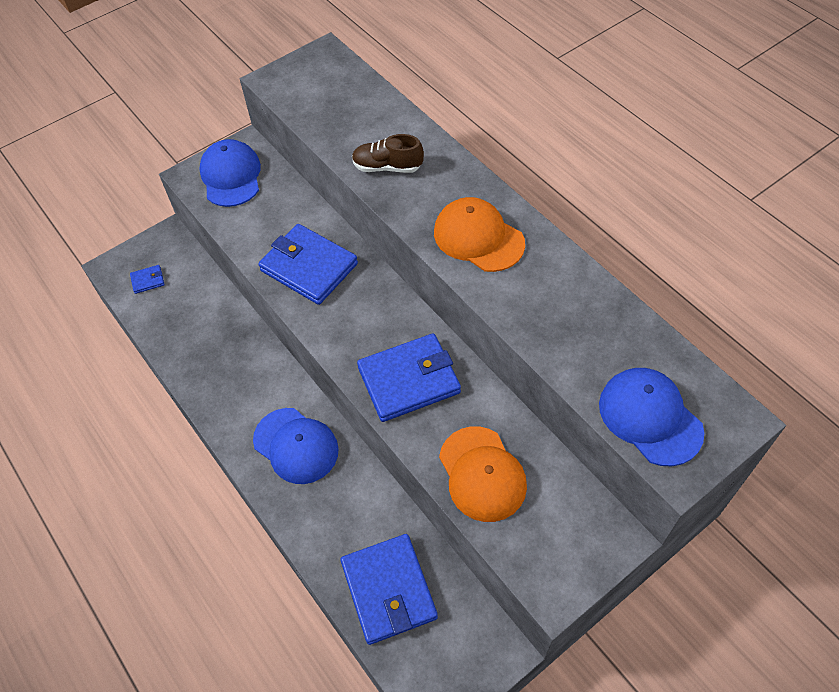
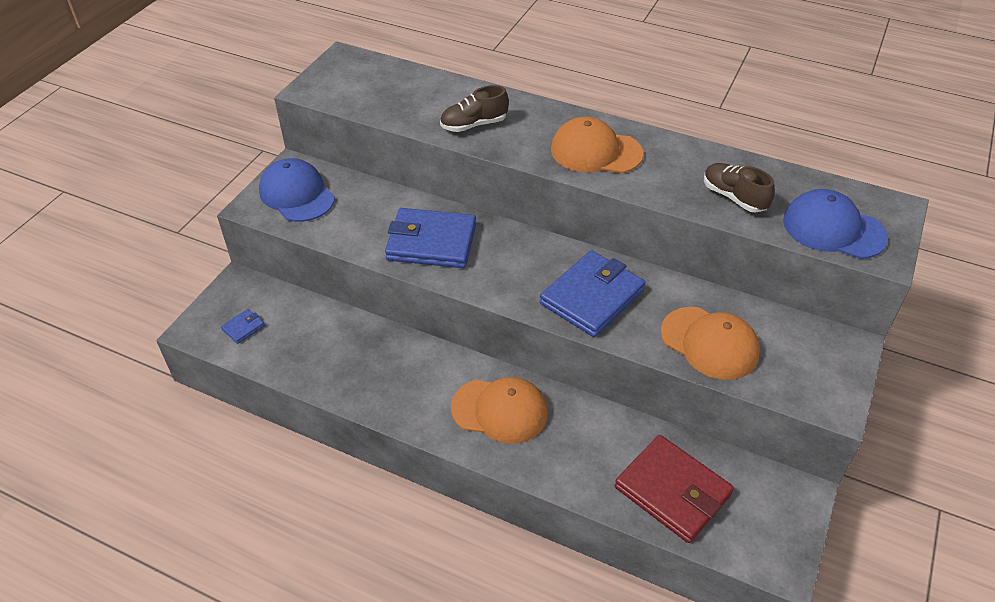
camera: 30 degrees left, 10 degrees down
(296, 445) = (500, 410): blue cap -> orange cap
(389, 590) = (672, 491): blue wallet -> red wallet
(575, 340) = (734, 197): none -> brown shoe

